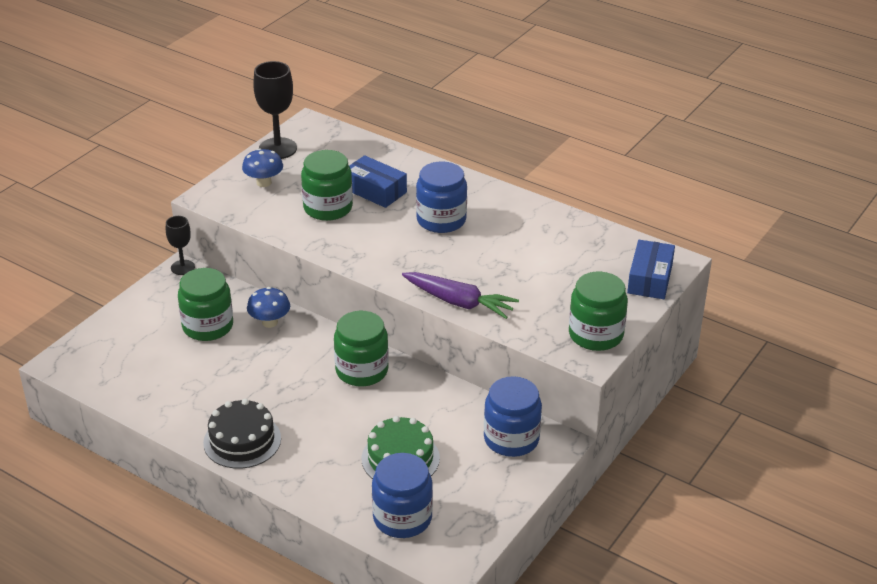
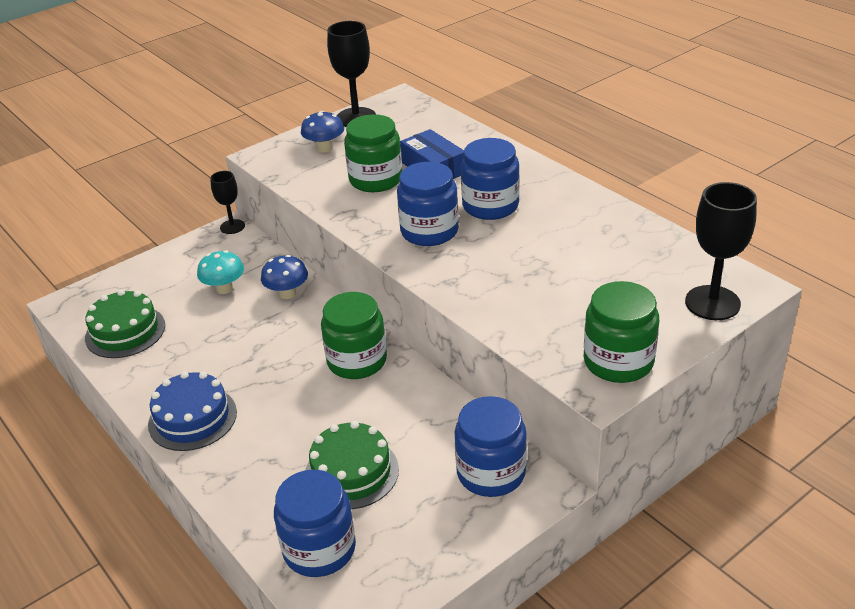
camera: 20 degrees right, 0 degrees up
(135, 378) = (125, 331): none -> green cake
(208, 326) = (224, 288): green jar -> turquoise mushroom
(242, 440) = (192, 418): black cake -> blue cake
(399, 249) = (429, 231): none -> blue jar
(459, 302) = (469, 298): purple carrot -> none
(649, 279) = (712, 303): blue box -> black goblet

